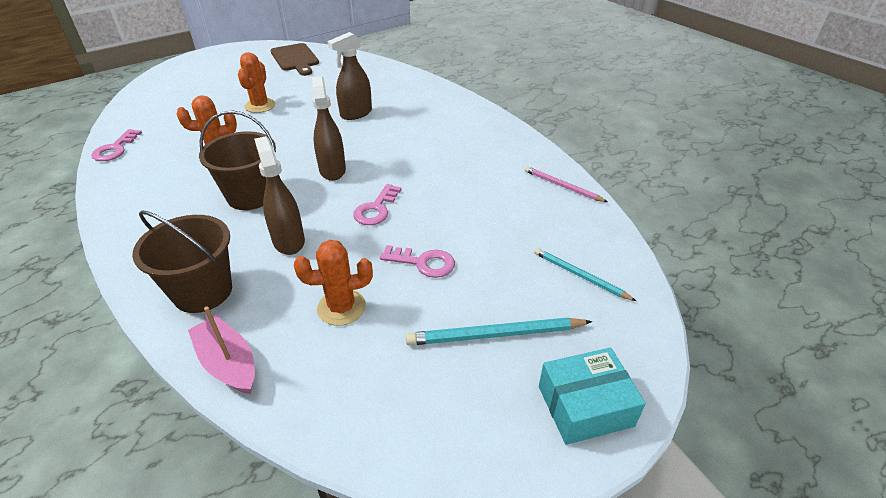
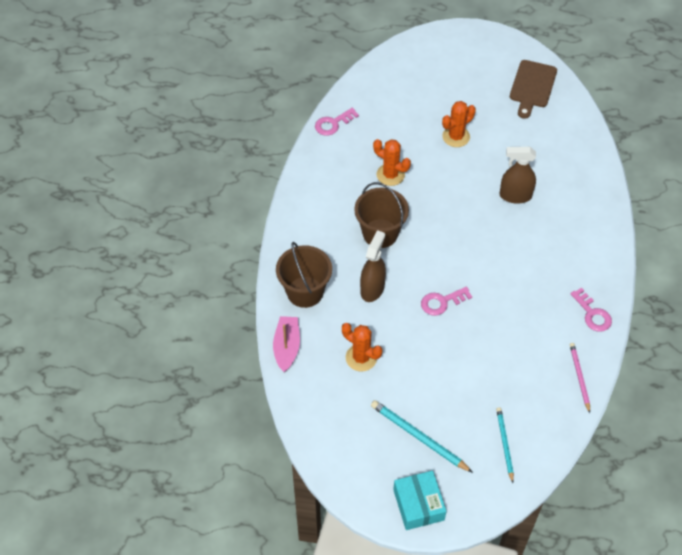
camera: 45 degrees right, 15 degrees up
(332, 170) = (446, 246): brown spray bottle -> none
(423, 263) = (429, 364): pink key -> pink key (592, 314)
(585, 406) = (418, 505): turquoise box -> turquoise box turned 45 degrees clockwise

